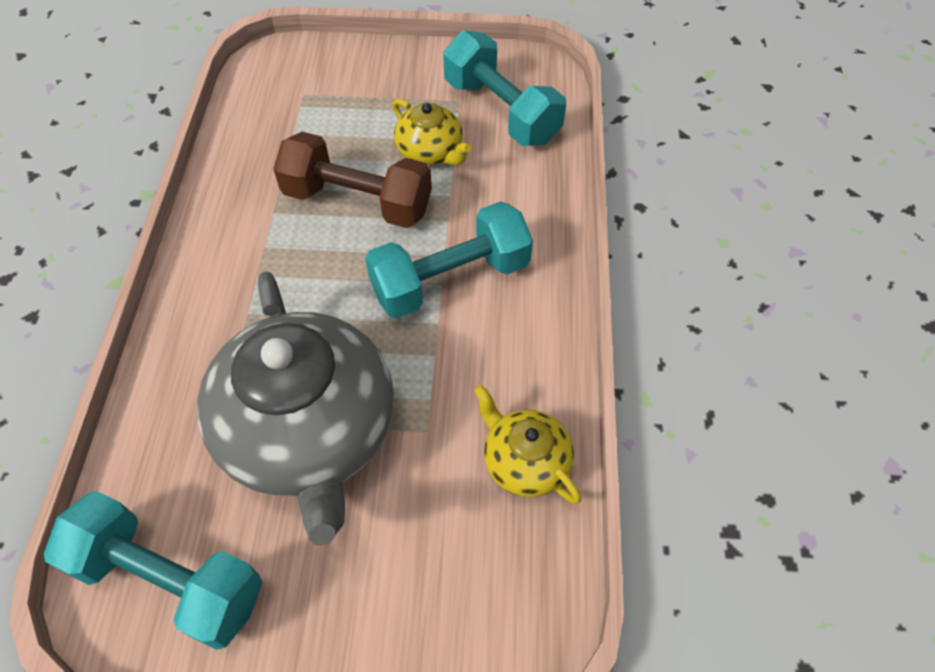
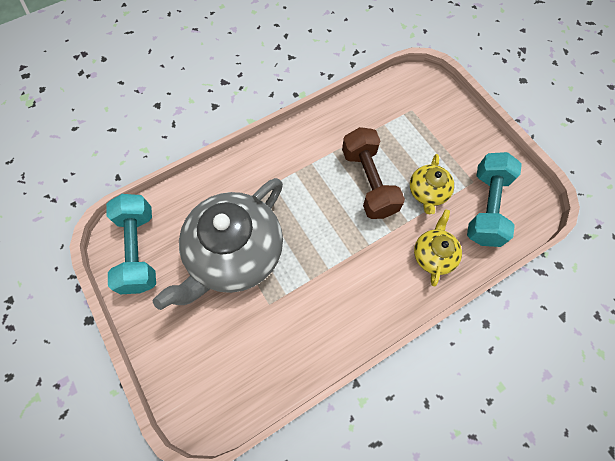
camera: 55 degrees right, 10 degrees up
(450, 279) = (357, 257): turquoise dumbbell -> none
(524, 461) = (284, 361): yellow teapot -> yellow teapot (433, 255)

